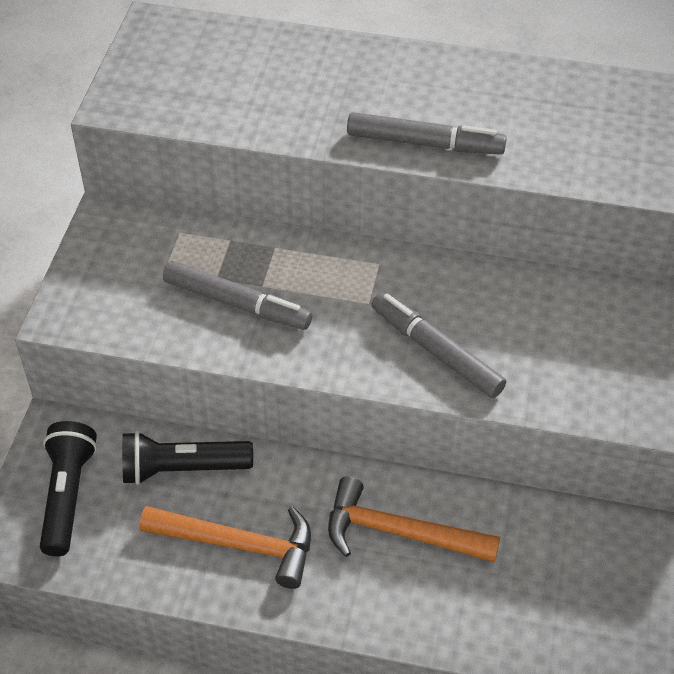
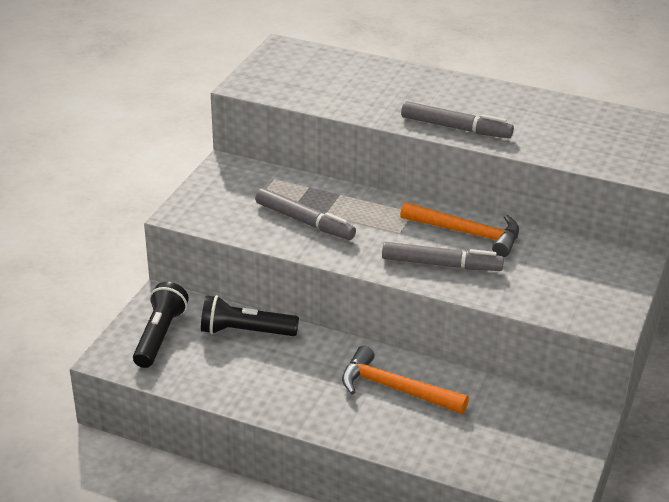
camera: 10 degrees right, 15 degrees down
(239, 545) = (275, 379): orange hammer -> orange hammer (467, 233)
(436, 351) = (441, 264): grey marker -> grey marker turned 135 degrees clockwise

